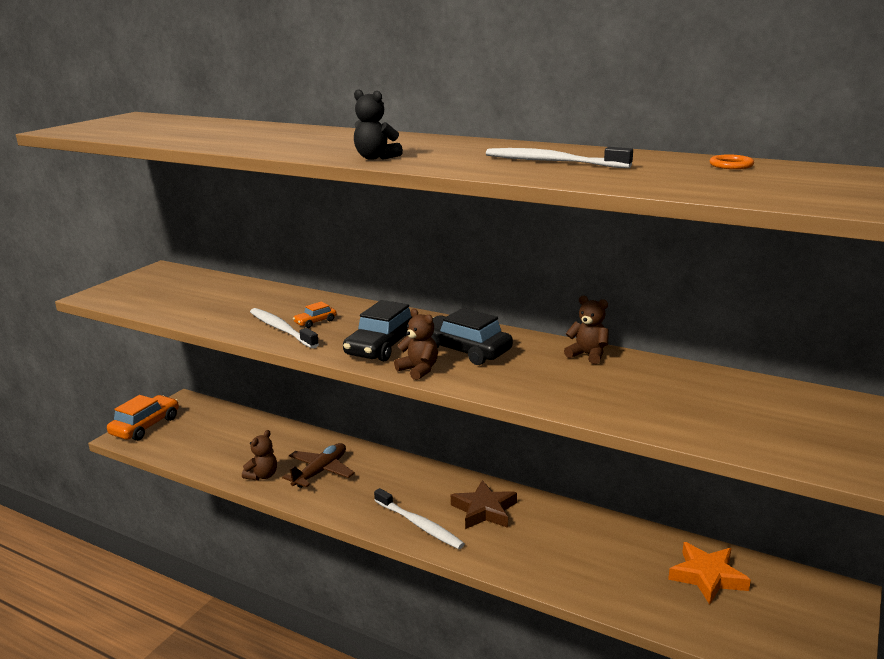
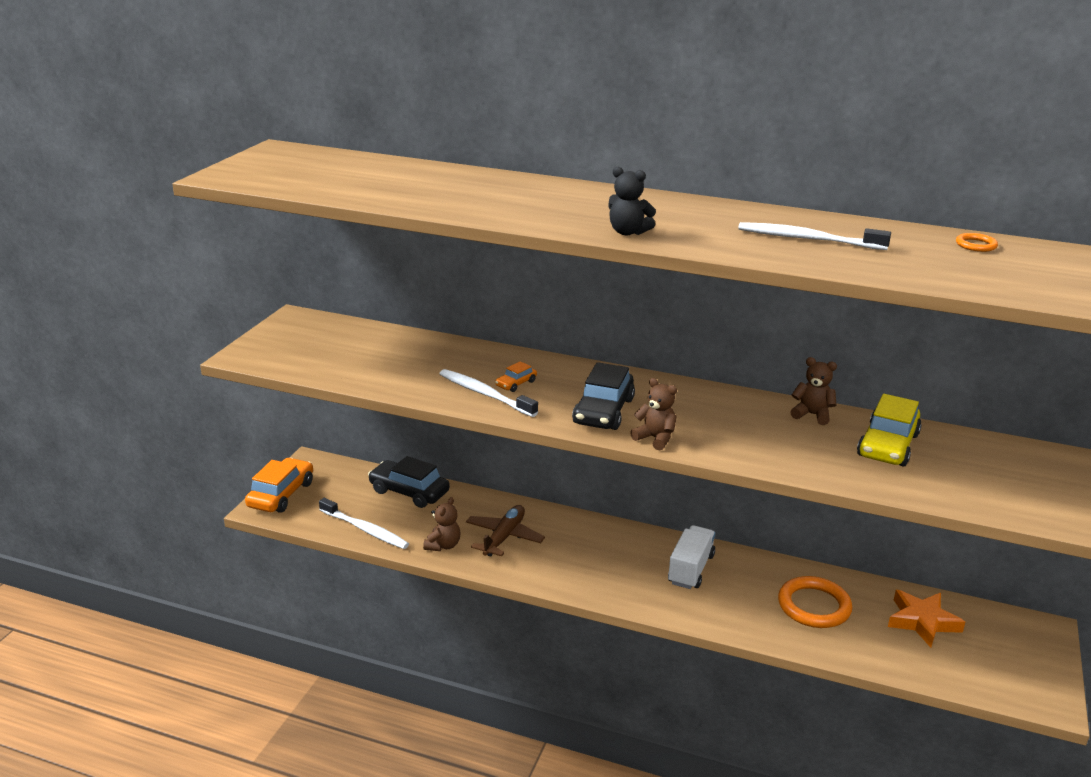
camera: 10 degrees left, 5 degrees up
(419, 525) = (631, 588): white toothbrush -> white toothbrush (365, 530)
(464, 350) = (689, 413): black car -> black car (409, 492)
(484, 510) = (690, 569): brown star -> white truck
(596, 553) = (814, 606): none -> orange ring
(655, 384) = (887, 445): none -> yellow car

